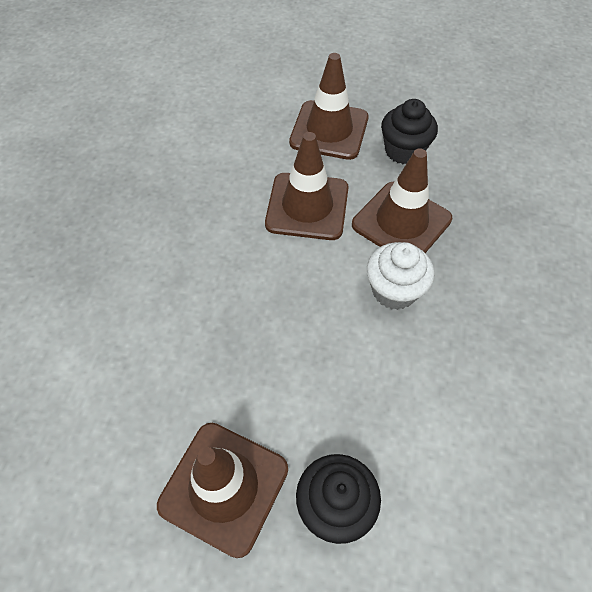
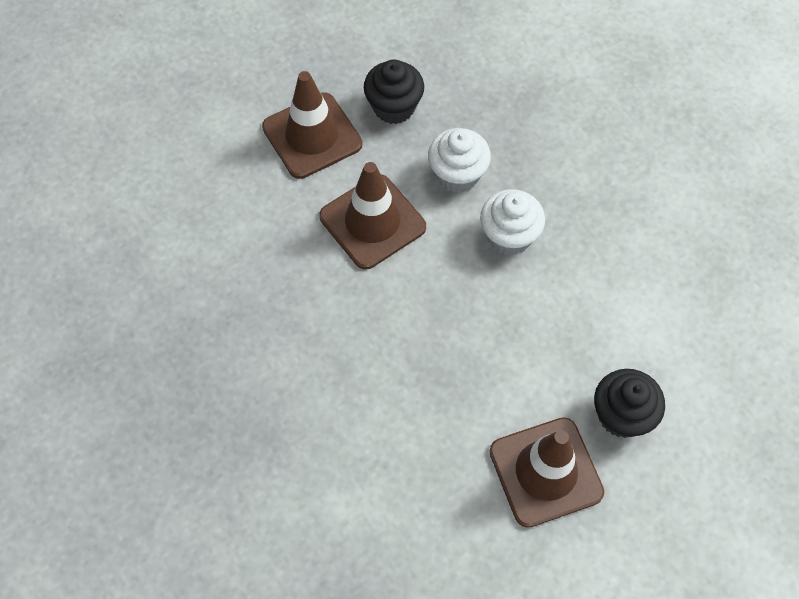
camera: 45 degrees left, 5 degrees up
(401, 222) = (457, 174): brown traffic cone -> white cupcake

